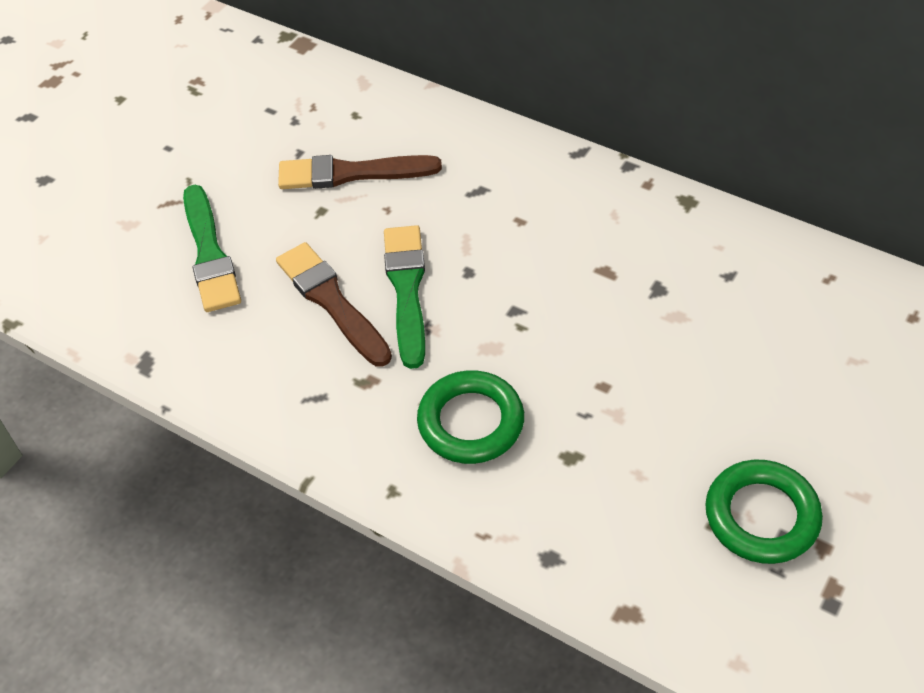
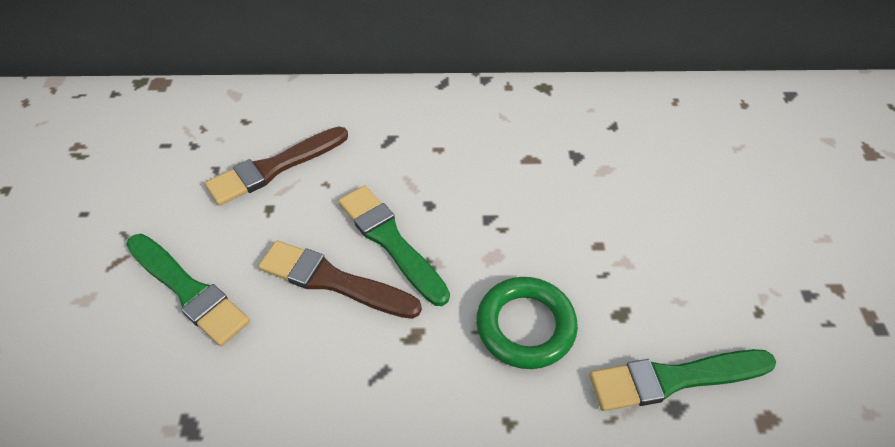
camera: 35 degrees left, 0 degrees up
(570, 535) = (674, 379): none -> green brush
(761, 516) = (782, 287): green ring -> none

